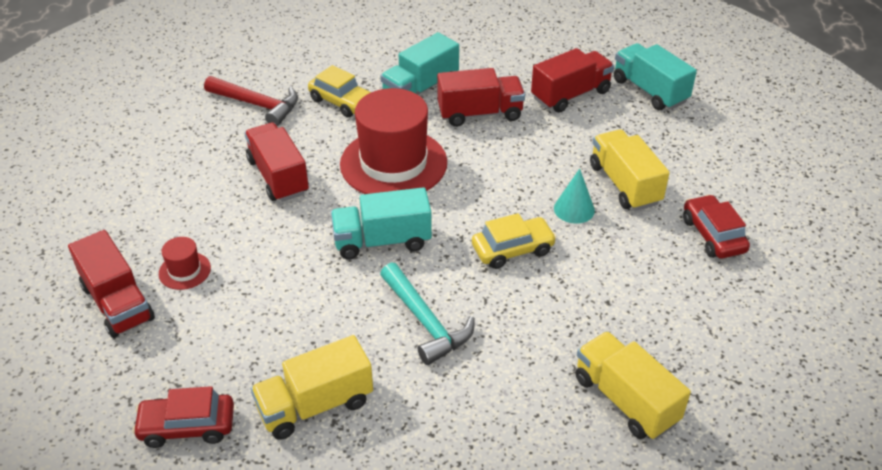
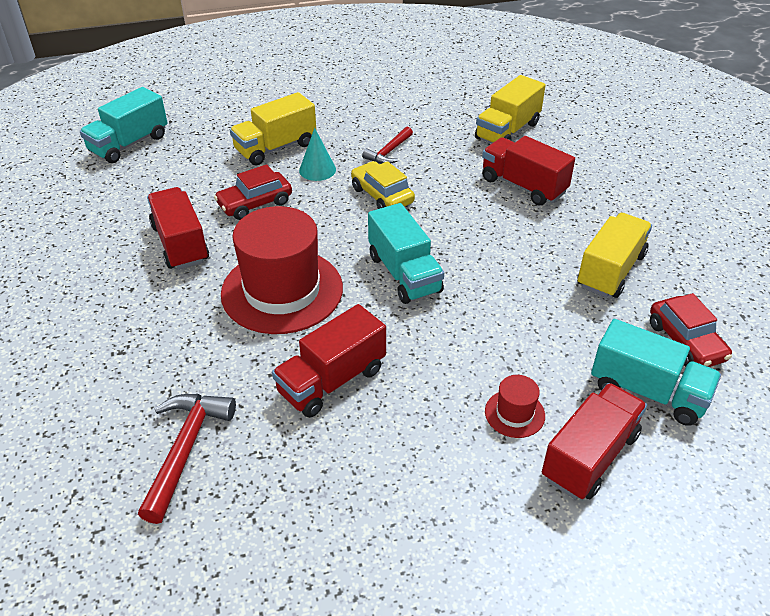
camera: 105 degrees left, 0 degrees up
(315, 405) = (610, 271): yellow truck -> yellow truck turned 105 degrees counterclockwise
(341, 102) = (169, 362): yellow car -> none
(420, 88) = (134, 297): turquoise truck -> turquoise truck (647, 392)
(425, 322) = (489, 229): turquoise hammer -> none
(570, 95) = (140, 188): red truck -> red truck (523, 186)
(597, 271) = (389, 152): none -> red hammer
(713, 235) = (325, 106): red car -> red car (255, 203)

